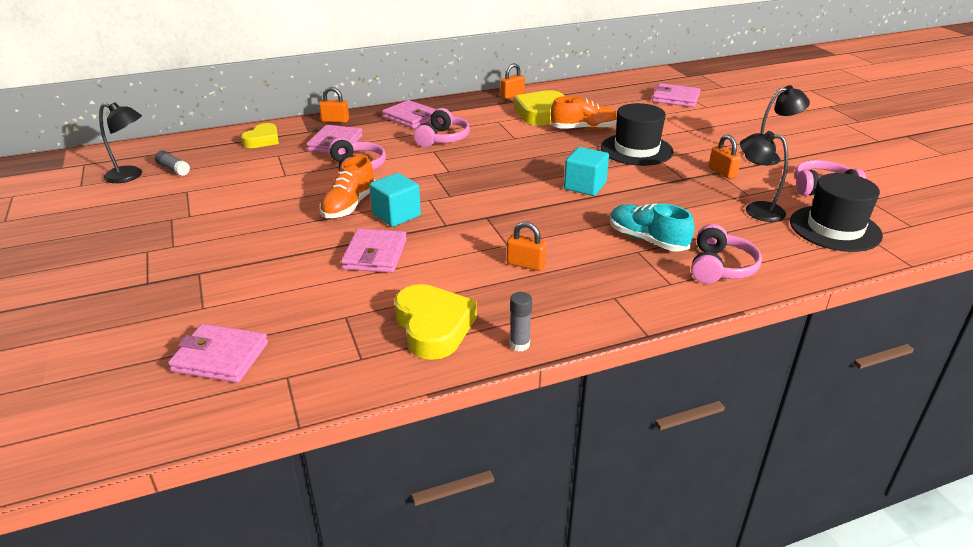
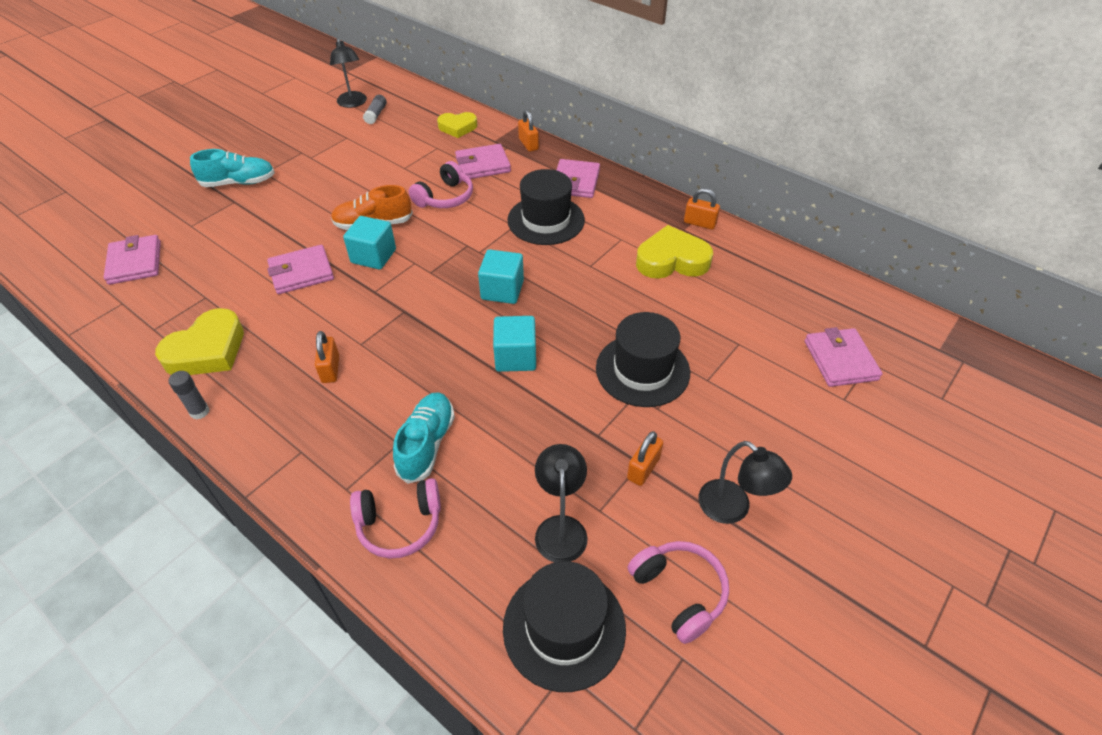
camera: 60 degrees right, 15 degrees up
(167, 264) = (239, 182): none -> turquoise shoe
(443, 138) = (546, 220): pink headphones -> black hat
(506, 173) = (502, 290): none -> turquoise cube
(584, 129) = (661, 308): orange shoe -> none

